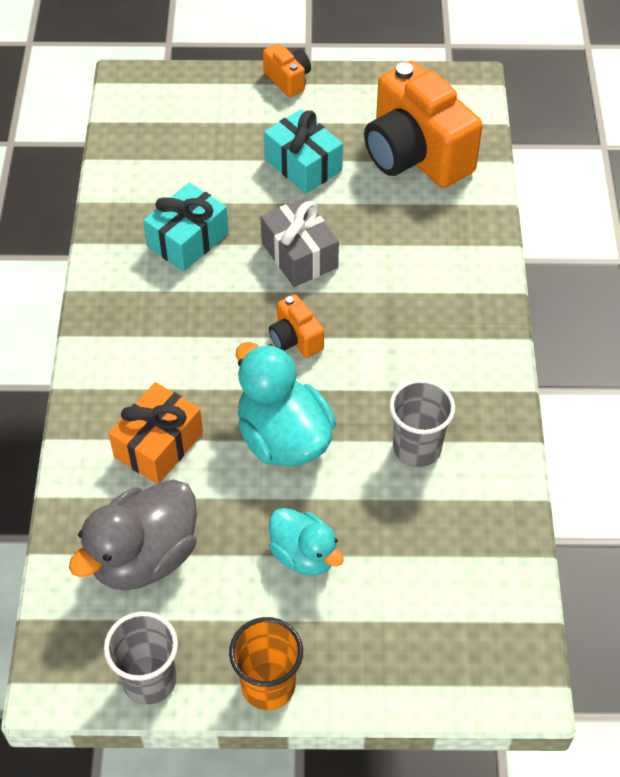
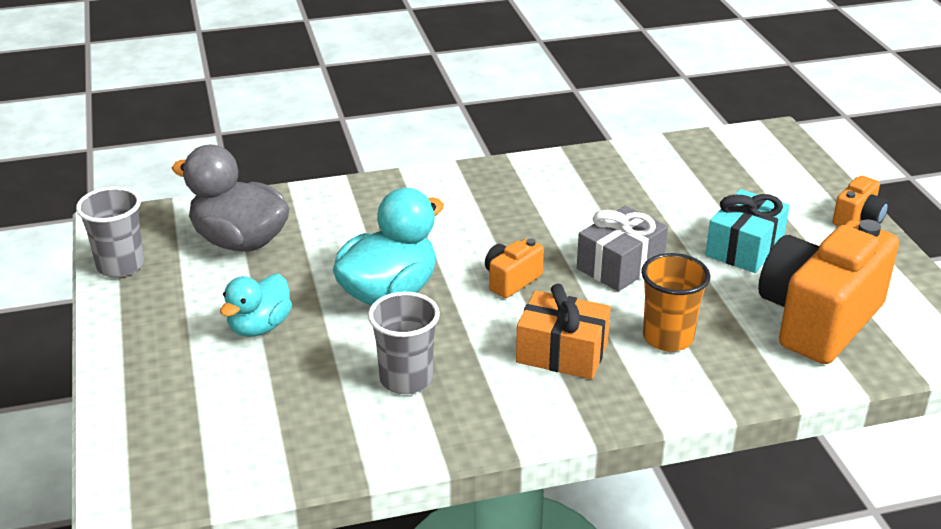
camera: 75 degrees right, 20 degrees down
(158, 445) = (357, 227): orange gift -> orange gift (562, 353)
(188, 240) = (599, 200): turquoise gift -> none
(268, 686) = (119, 329): orange cup -> orange cup (668, 338)

